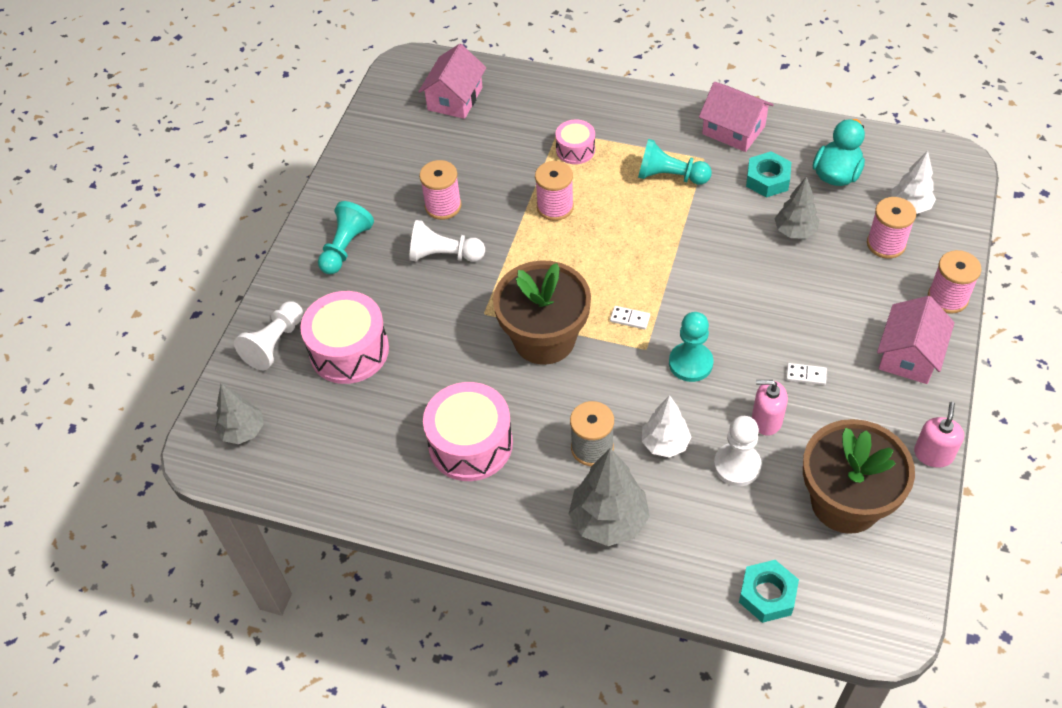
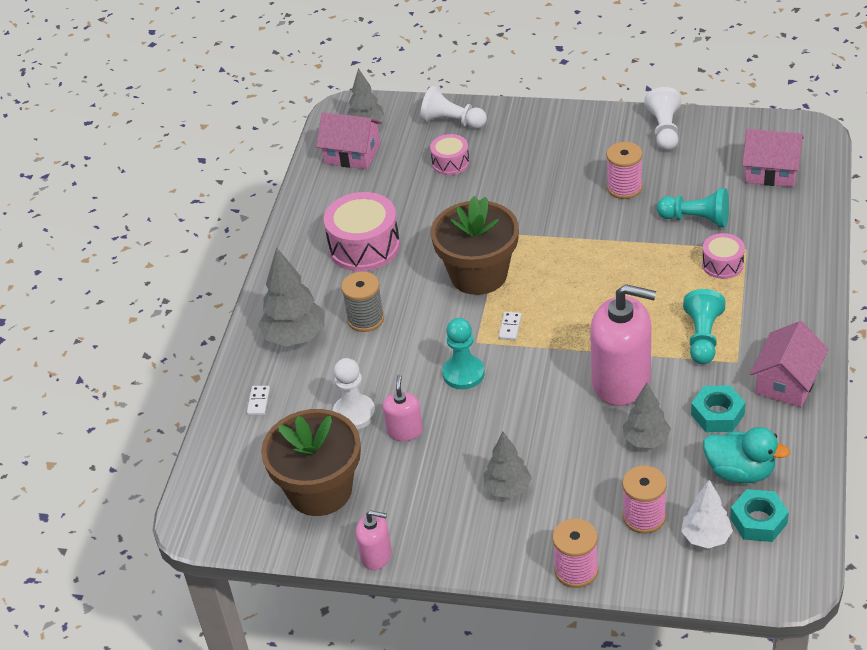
camera: 85 degrees right, 10 degrees down
(346, 247) = (562, 139): turquoise pawn -> turquoise pawn (696, 219)
(349, 350) = (450, 163): pink drum -> pink drum, size x0.55
(444, 255) = (564, 198): white pawn -> white pawn (664, 130)
(555, 207) = (640, 260): pink spool -> none
(665, 444) = (373, 364): white tree -> none
(718, 240) = (621, 381): none -> pink soap dispenser
(767, 595) = (228, 441): turquoise nut -> turquoise nut (758, 521)
(806, 375) = (459, 457): white domino -> white domino (258, 402)
(849, 340) = (507, 489): none -> grey tree
(909, 355) = (494, 537): pink house -> pink house (352, 154)

